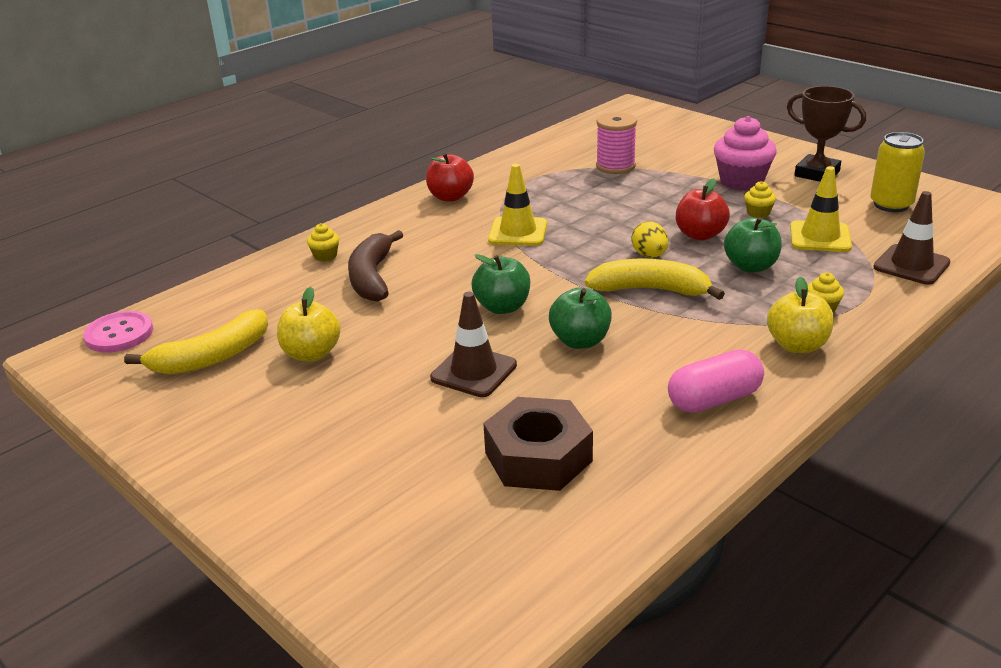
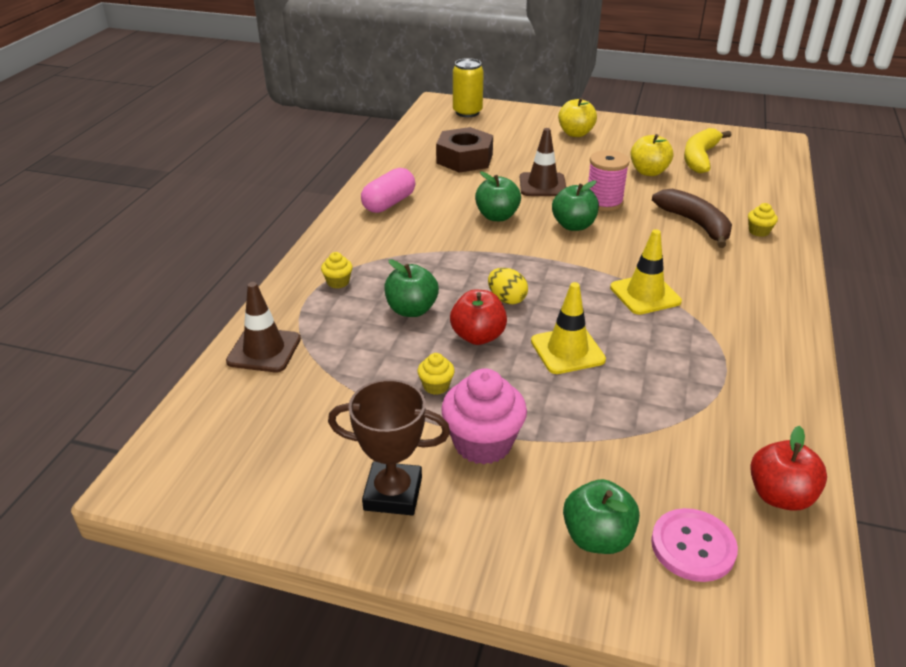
camera: 150 degrees right, 5 degrees up
(119, 334) = (776, 155): pink button -> pink button (693, 546)
(450, 197) = (765, 321): red apple -> red apple (780, 496)
(615, 166) = (657, 429): pink spool -> pink spool (604, 202)
(650, 290) = (480, 266): yellow banana -> none
(700, 141) = (597, 538): none -> green apple
(797, 345) = (349, 248): yellow apple -> yellow apple (575, 133)
(820, 237) = (359, 366): yellow traffic cone -> yellow traffic cone (567, 350)
(891, 205) = (287, 447): yellow can -> yellow can (467, 112)

